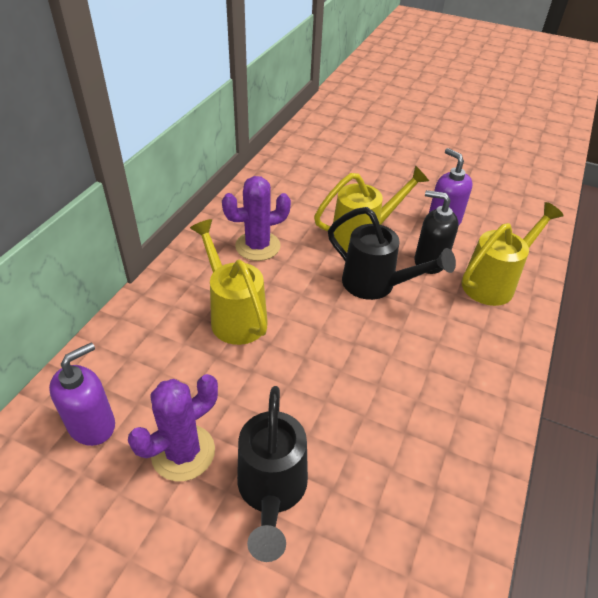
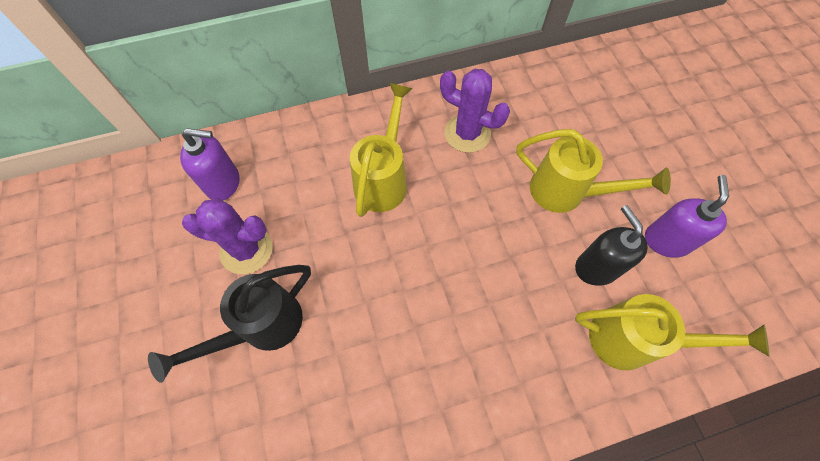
camera: 50 degrees right, 20 degrees up
(377, 285) = (519, 248): black watering can -> none

